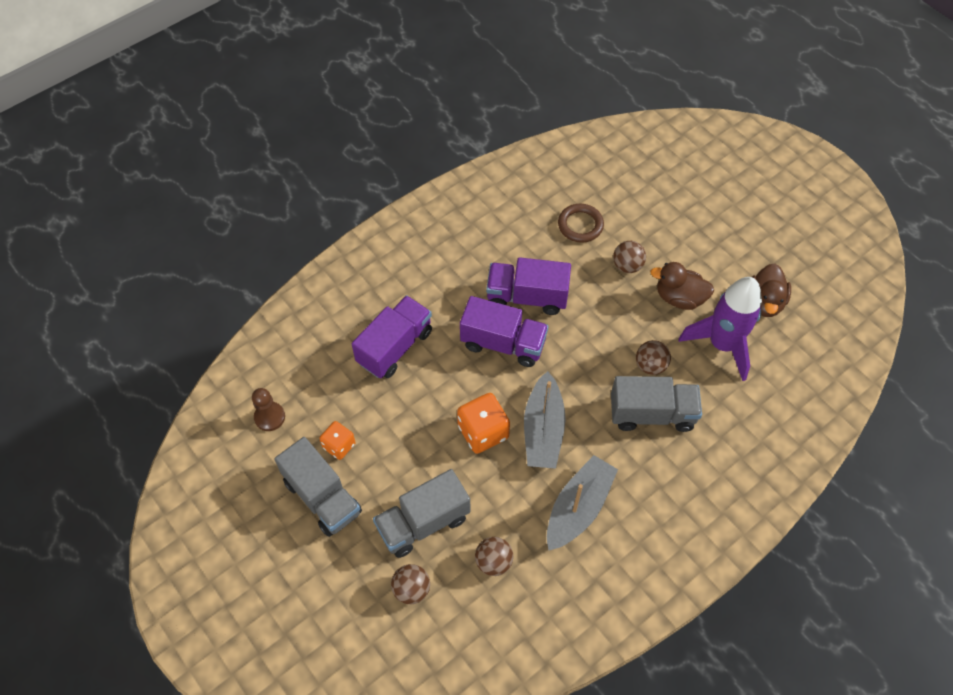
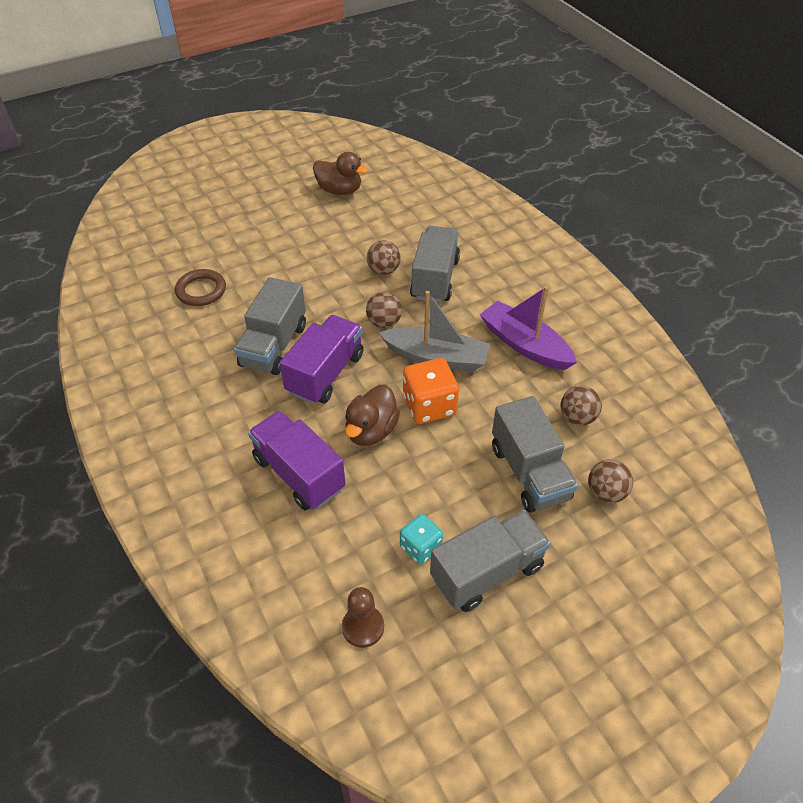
camera: 80 degrees left, 10 degrees down
(339, 445) = (420, 547): orange dice -> turquoise dice
(527, 297) = (274, 346): purple truck -> grey truck
(578, 508) = (524, 345): grey boat -> purple boat
(627, 266) = (266, 266): brown ball -> brown ball (384, 322)
(679, 298) = (316, 239): brown duck -> brown duck (371, 431)
(722, 344) = (375, 223): purple rocket -> none

